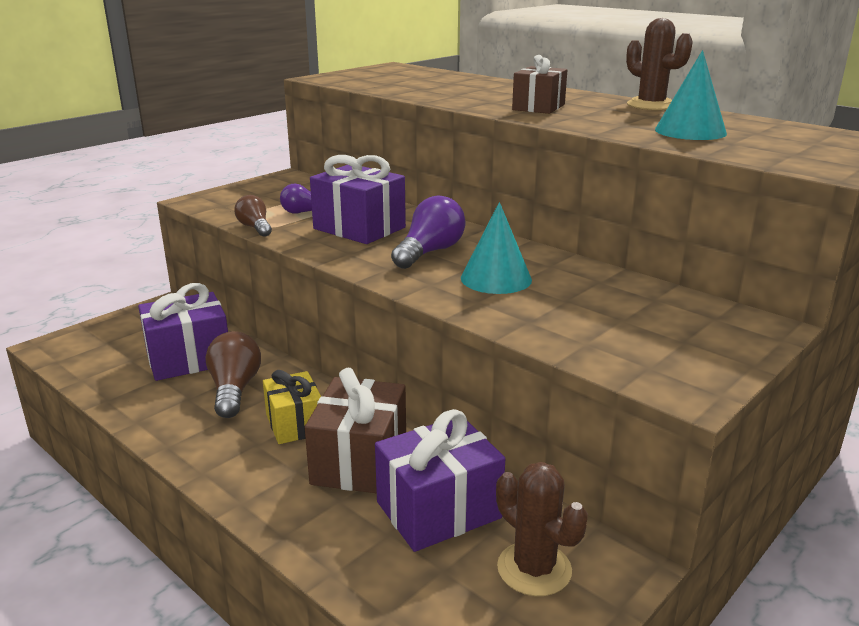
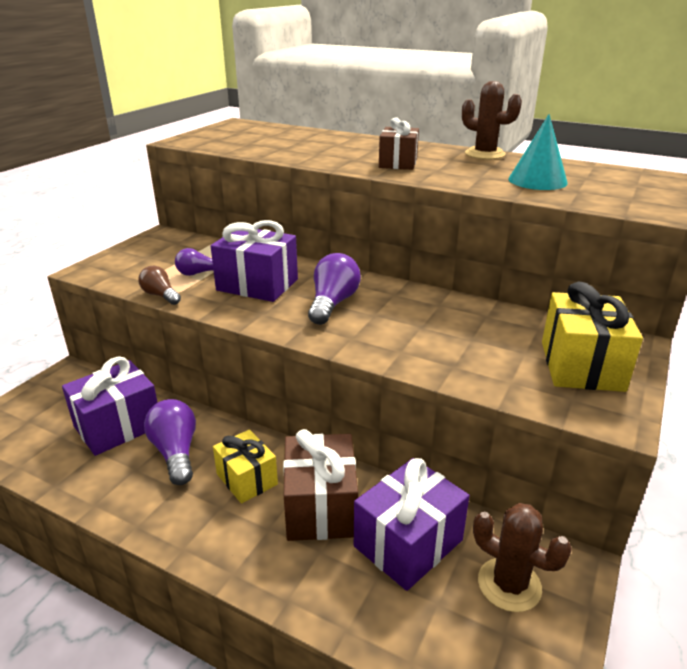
camera: 15 degrees left, 5 degrees up
(234, 390) = (175, 452): brown light bulb -> purple light bulb
(496, 278) = (403, 324): turquoise cone -> none
(683, 339) = (581, 366): none -> yellow gift

